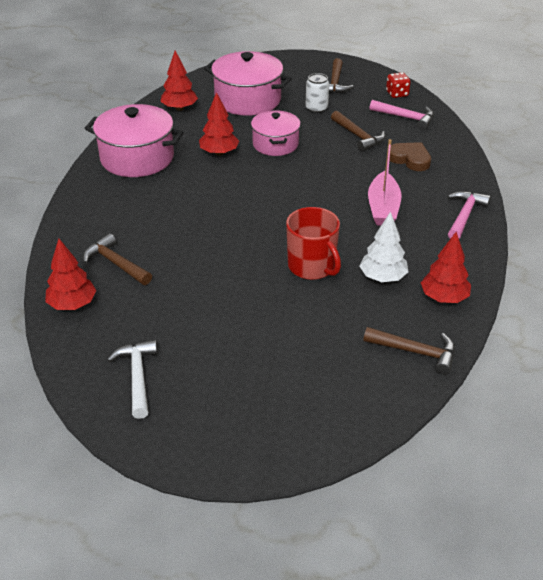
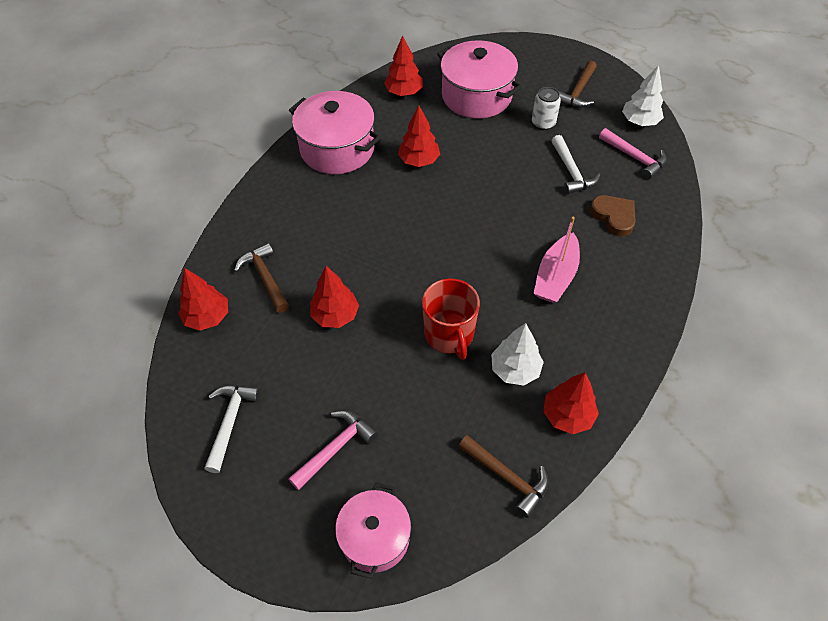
camera: 20 degrees right, 15 degrees up
(199, 276) = (335, 315): none -> red tree
(275, 144) = (480, 162): pink pot -> pink pot (375, 537)
(358, 136) = (571, 172): brown hammer -> white hammer
(397, 94) = (639, 122): red dice -> white tree
(464, 215) = (639, 310): pink hammer -> pink hammer (335, 448)

